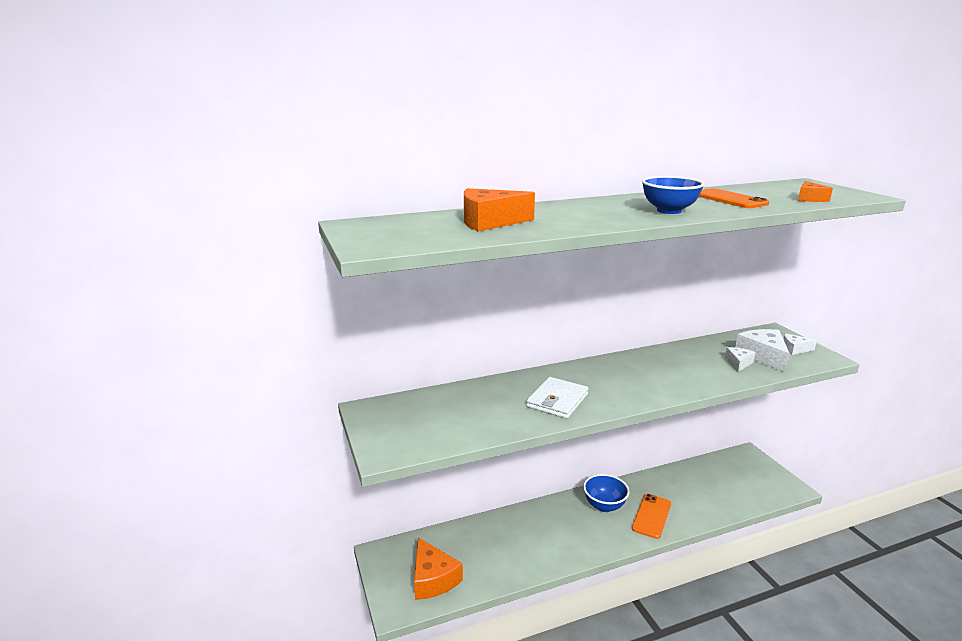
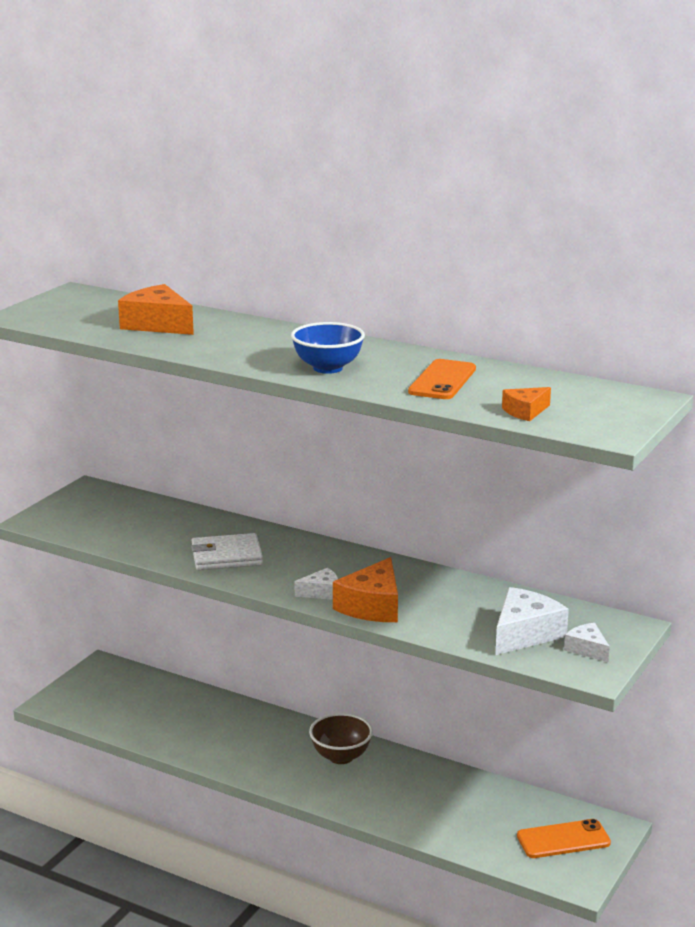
camera: 50 degrees right, 0 degrees up
(433, 579) = (105, 705): orange cheese -> orange cheese (372, 606)
(604, 506) = (341, 757): blue bowl -> brown bowl
(651, 516) = (365, 793): orange phone -> orange phone (563, 839)
(738, 363) = (476, 623): white cheese -> white cheese (321, 592)

